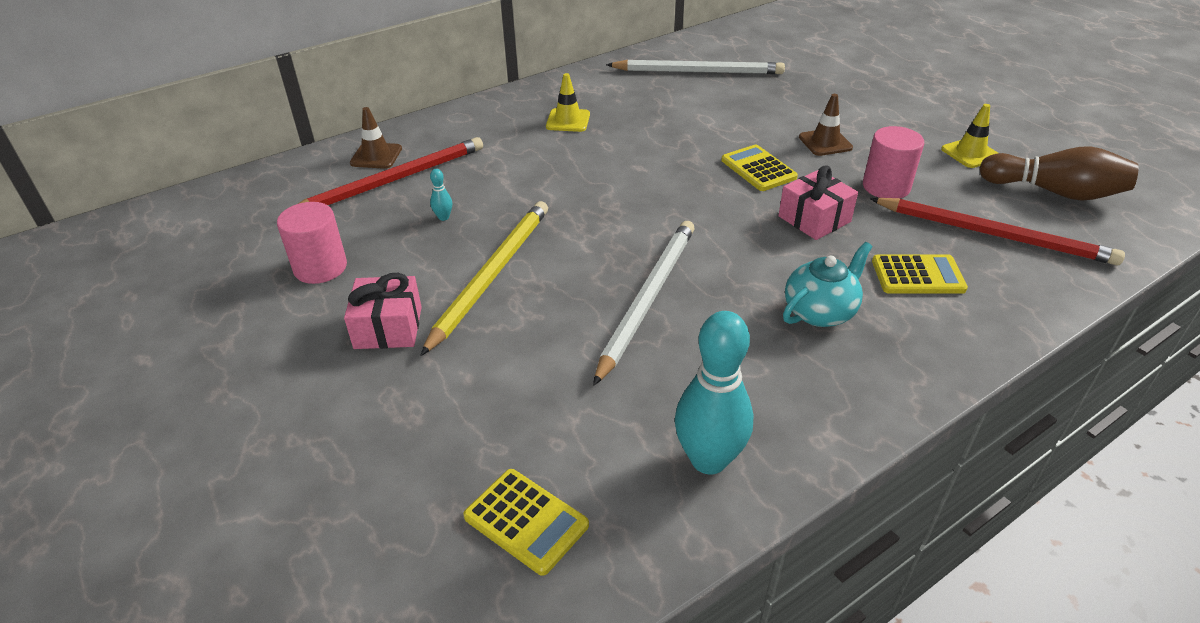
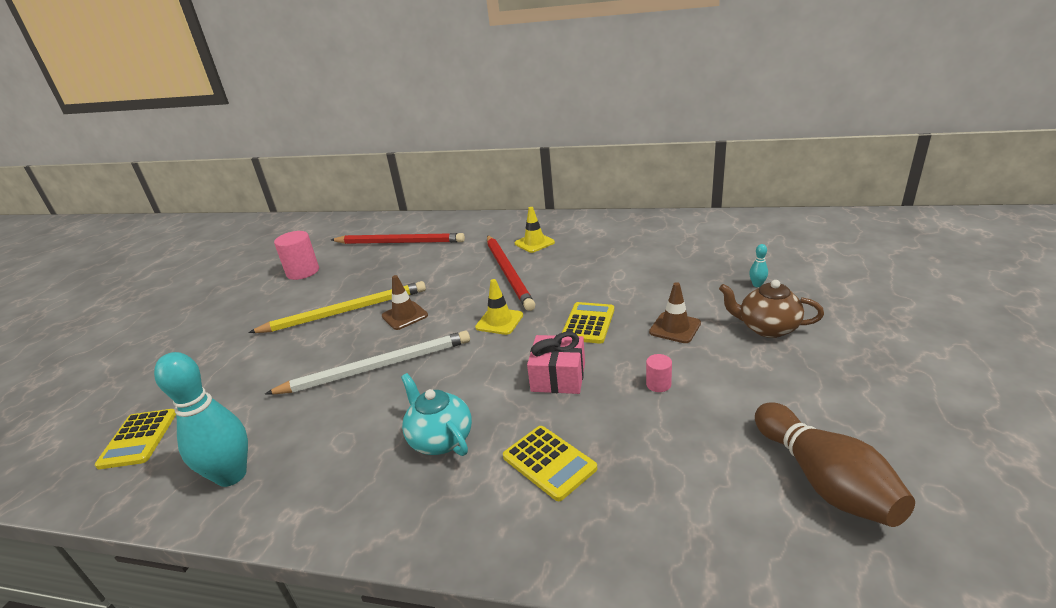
camera: 50 degrees right, 10 degrees down
(376, 156) = (415, 227): brown traffic cone -> brown traffic cone (404, 316)
(388, 327) = (270, 313): pink gift -> none
(443, 217) = (383, 271): turquoise bowling pin -> turquoise bowling pin (757, 285)
(698, 72) = (675, 240): white pencil -> none
(820, 312) = (440, 439): turquoise teapot -> turquoise teapot turned 135 degrees counterclockwise
(880, 115) = (767, 328): none -> brown teapot
(886, 187) = (658, 384): pink cylinder -> pink cylinder, size x0.51
(970, 153) = (797, 398): yellow traffic cone -> yellow traffic cone (499, 321)
(994, 235) = (677, 476): red pencil -> red pencil (508, 273)

